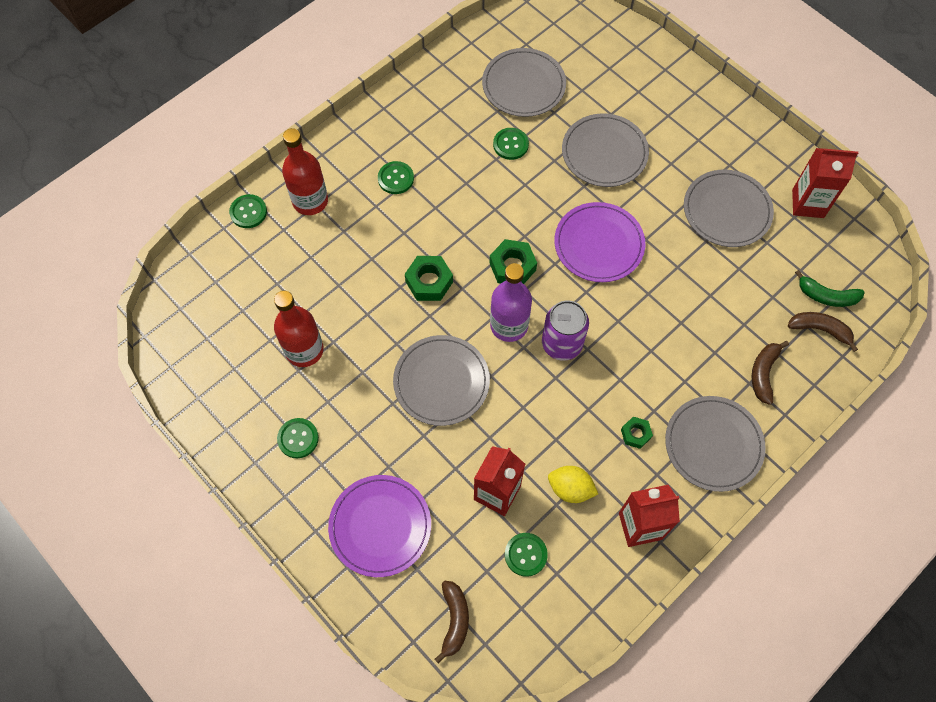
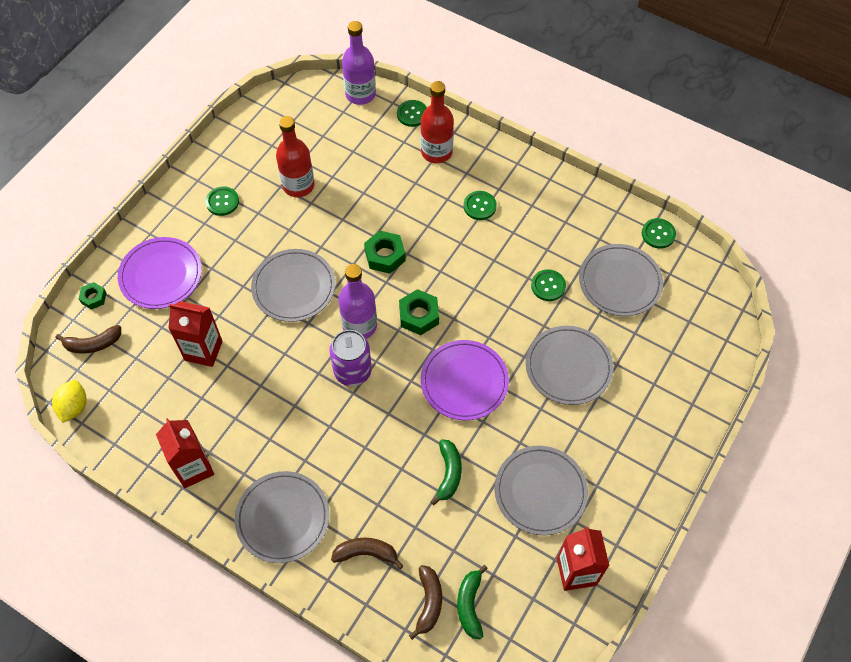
camera: 75 degrees right, 5 degrees down
(197, 258) = (360, 94): none -> purple bottle
(525, 554) = (154, 383): green button -> green button (658, 234)
(570, 489) = (217, 406): yellow lemon -> yellow lemon (74, 407)
(635, 434) = (279, 449): green nut -> green nut (93, 298)
(694, 282) = (449, 473): none -> green banana

